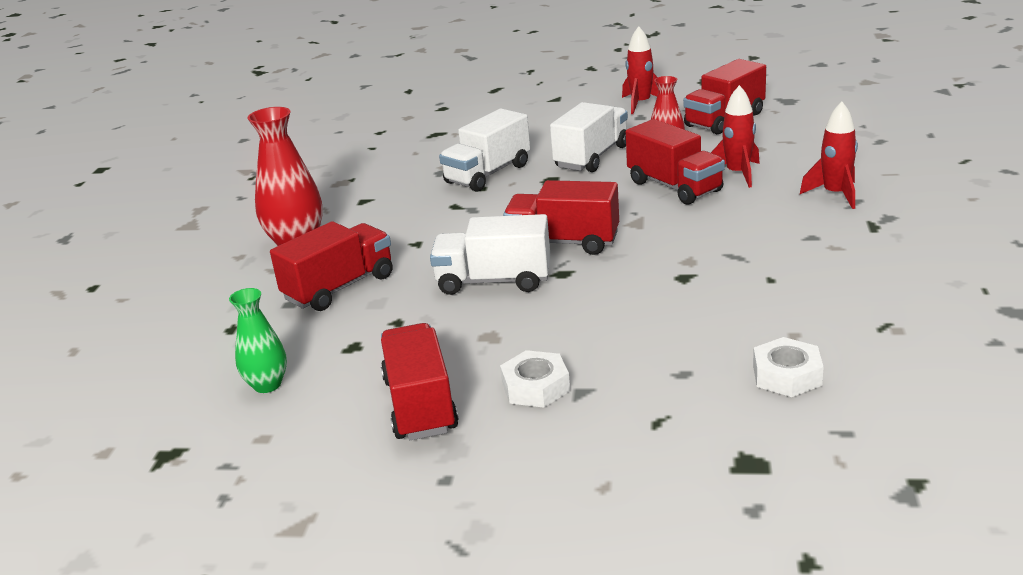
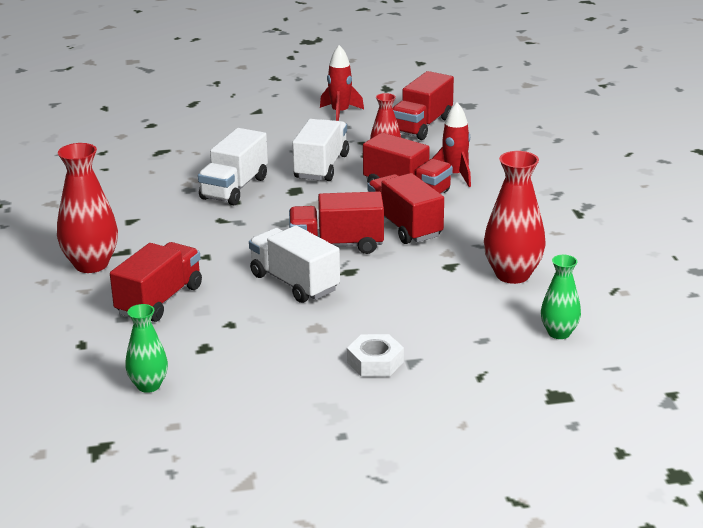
camera: 20 degrees left, 0 degrees up
(420, 405) = (290, 386): red truck -> red truck (404, 226)
(494, 281) = (294, 283): white truck -> white truck turned 60 degrees clockwise
(757, 294) = (512, 275): none -> red vase
(787, 375) = (559, 333): white nut -> green vase
(835, 194) = (540, 189): red rocket -> none

